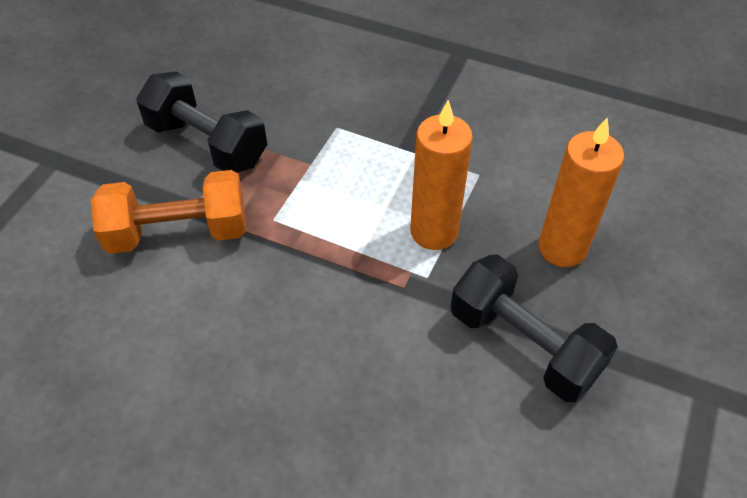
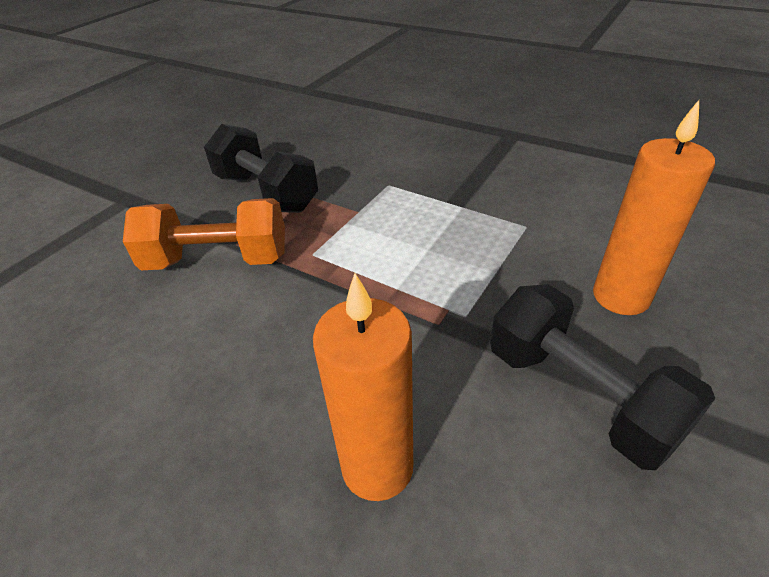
camera: 10 degrees right, 10 degrees down
(434, 231) = (476, 273): orange candle -> orange candle (377, 467)

